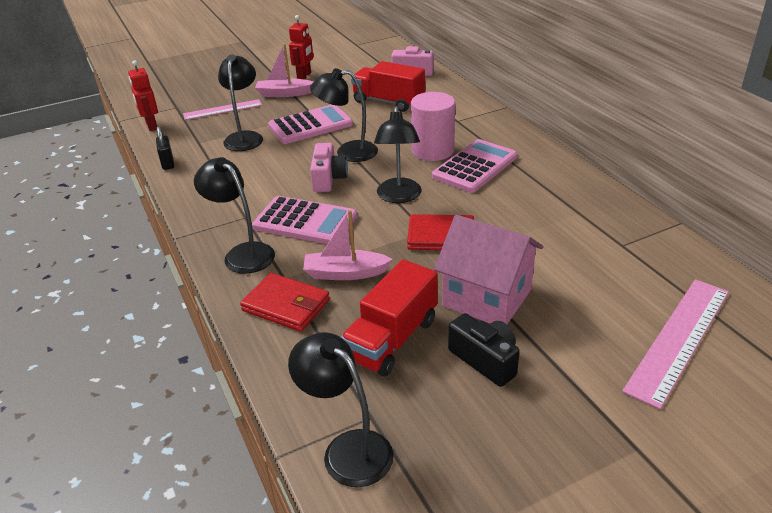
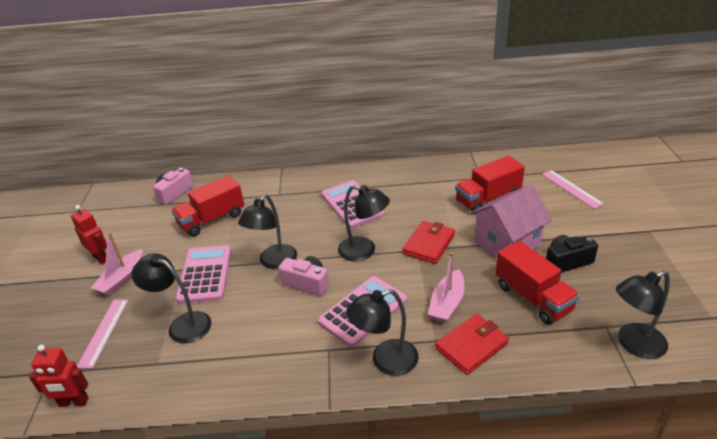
camera: 65 degrees left, 0 degrees up
(167, 163) = (177, 397): black padlock -> none
(433, 150) = (312, 217): pink cylinder -> none
(575, 261) = (488, 199): none -> red truck
(679, 339) = (571, 189): pink ruler -> pink ruler, size x0.64

